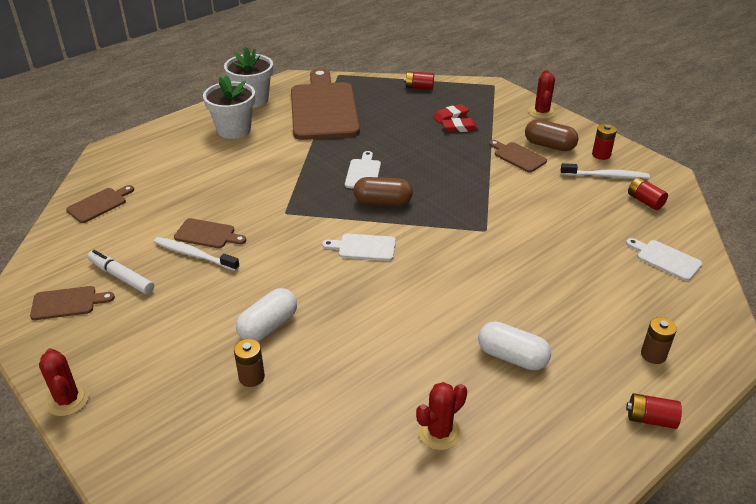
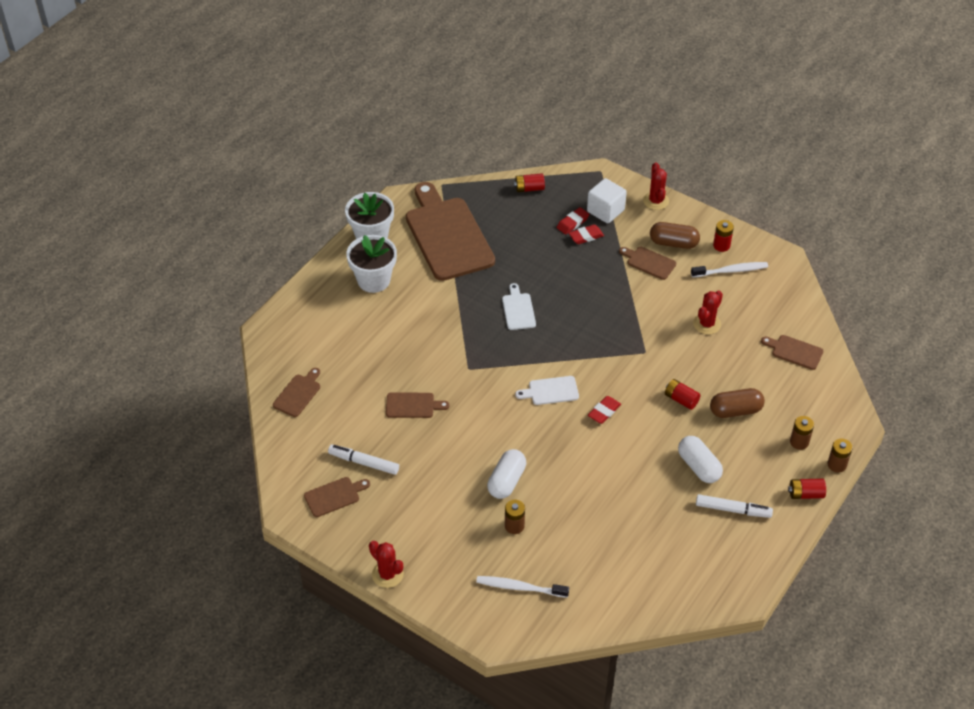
camera: 15 degrees left, 10 degrees up
(194, 255) = (412, 428): white toothbrush -> white toothbrush (519, 587)
(383, 202) = (548, 340): brown capsule -> brown capsule (735, 410)
(416, 278) = (604, 412): none -> red eraser
(439, 432) = (665, 537): red cactus -> red cactus (707, 324)
(487, 112) = (605, 211): none -> white cube
(512, 357) = (698, 466): white capsule -> white capsule turned 45 degrees clockwise
(543, 418) = (733, 510): none -> white marker
(645, 201) = (768, 293): red battery -> red battery (681, 399)
(665, 259) = (794, 351): white cutting board -> brown cutting board
(701, 391) = (837, 465): none -> brown battery

